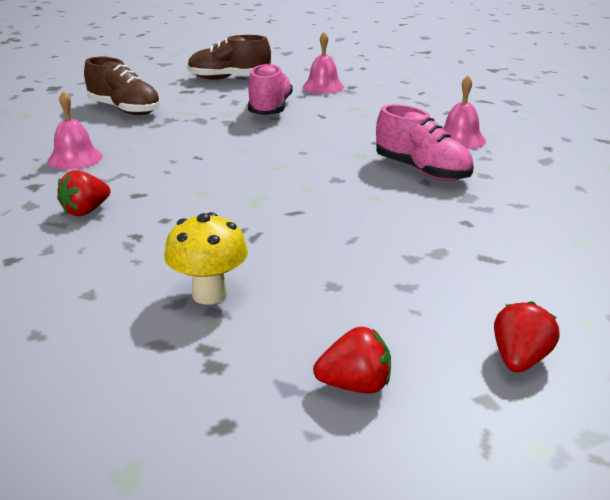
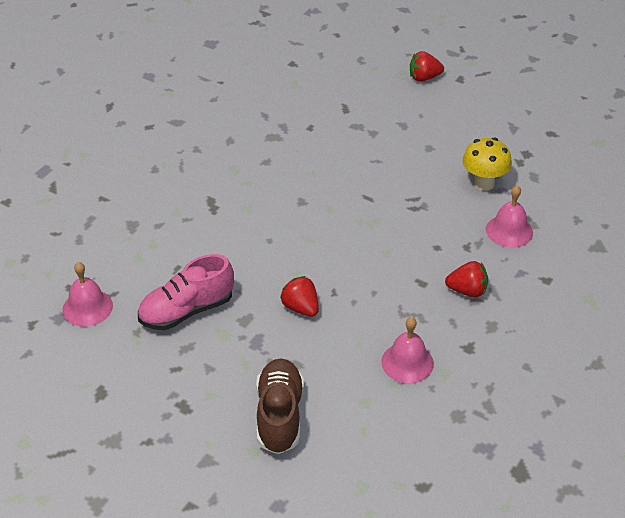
camera: 125 degrees left, 15 degrees up
(229, 78) = (114, 399): brown shoe -> none
(355, 385) = (491, 112): red strawberry -> red strawberry (301, 308)
(422, 171) = (249, 169): pink shoe -> none
(460, 139) = (168, 171): pink bell -> pink bell (509, 231)

